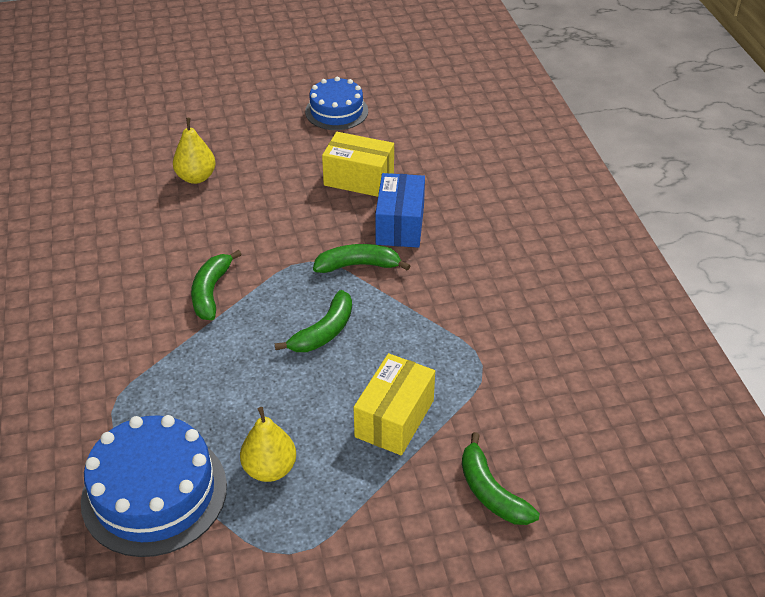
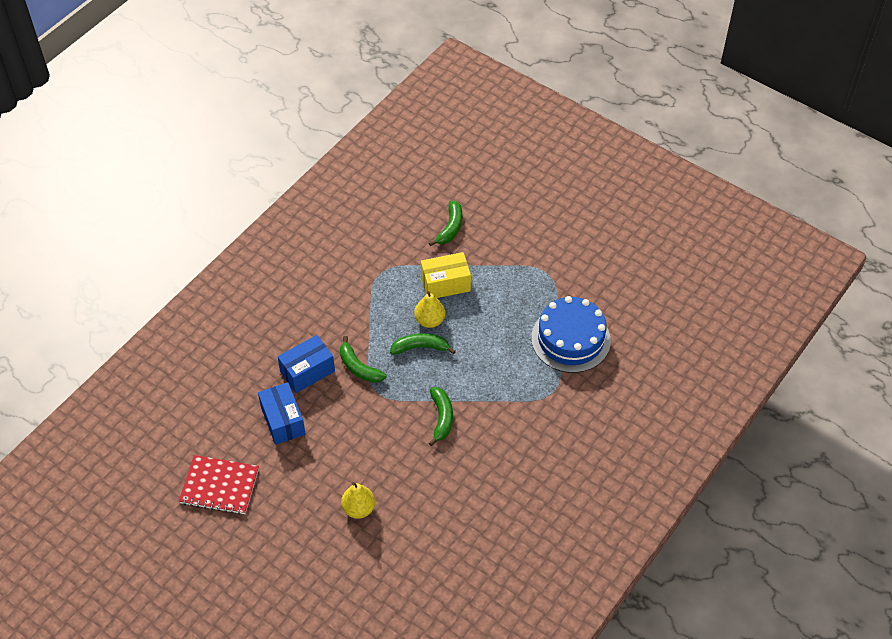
camera: 130 degrees left, 10 degrees up
(211, 292) = (441, 418): green banana -> green banana turned 60 degrees counterclockwise
(270, 469) = (517, 308): yellow pear -> yellow pear (429, 320)
(336, 111) = (219, 486): blue cake -> red notebook
(359, 179) = (283, 421): yellow box -> blue box

